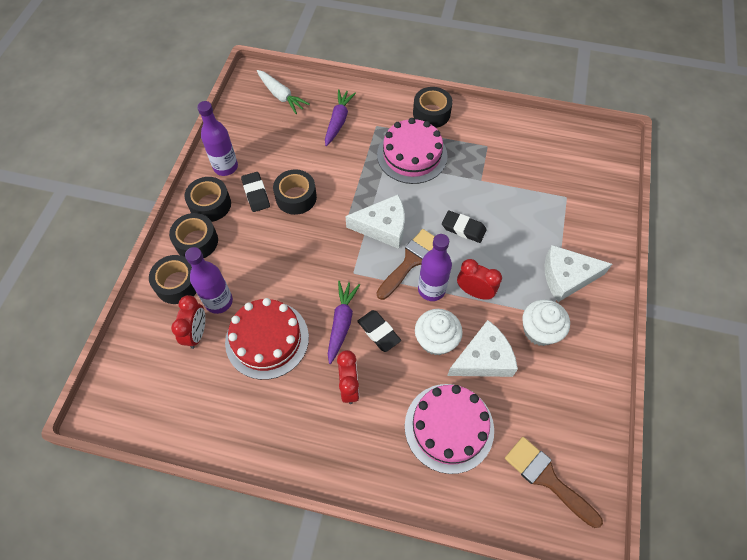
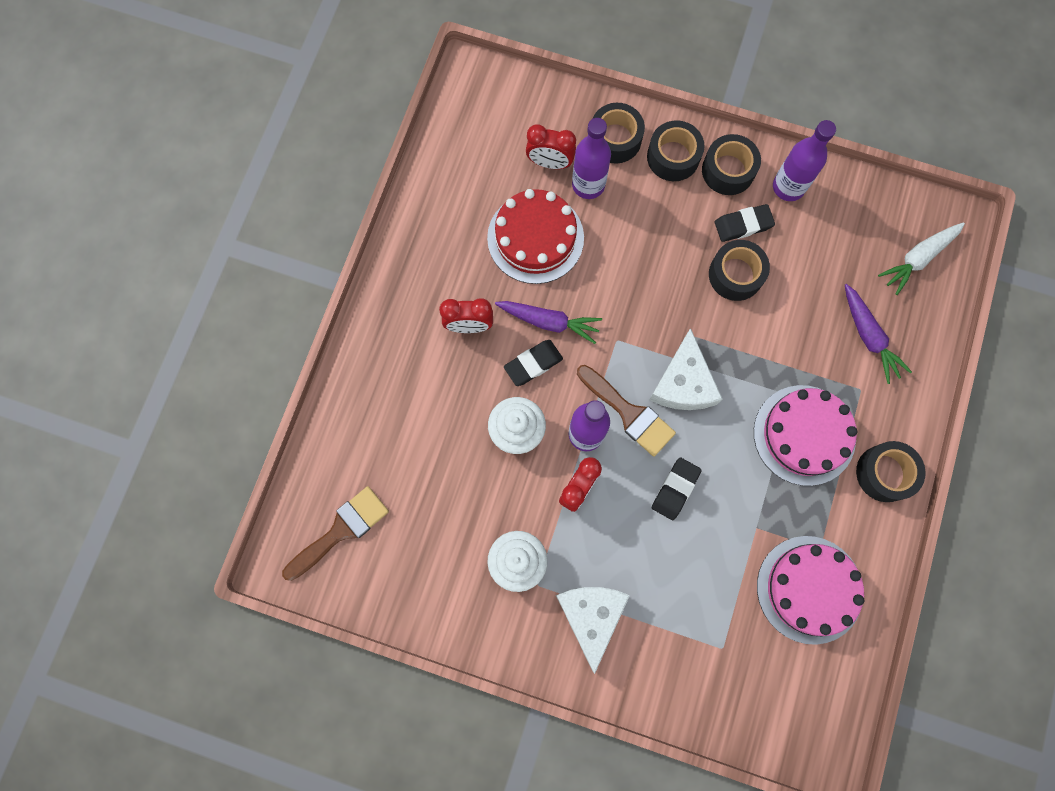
camera: 95 degrees right, 15 degrees up
(338, 121) = (868, 336): purple carrot -> purple carrot turned 45 degrees clockwise
(449, 427) = (410, 431): pink cake -> pink cake (809, 589)
(483, 358) = (487, 484): white cheese -> none

